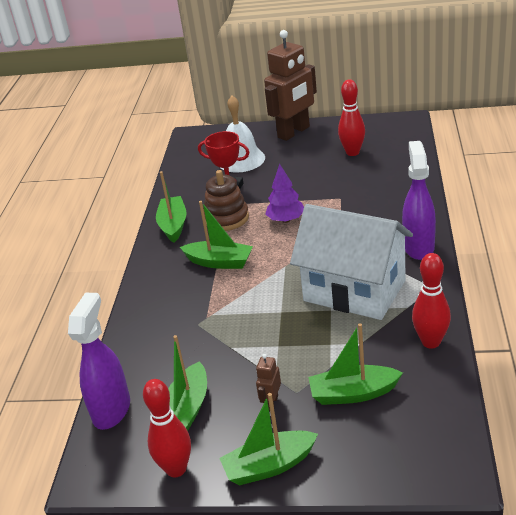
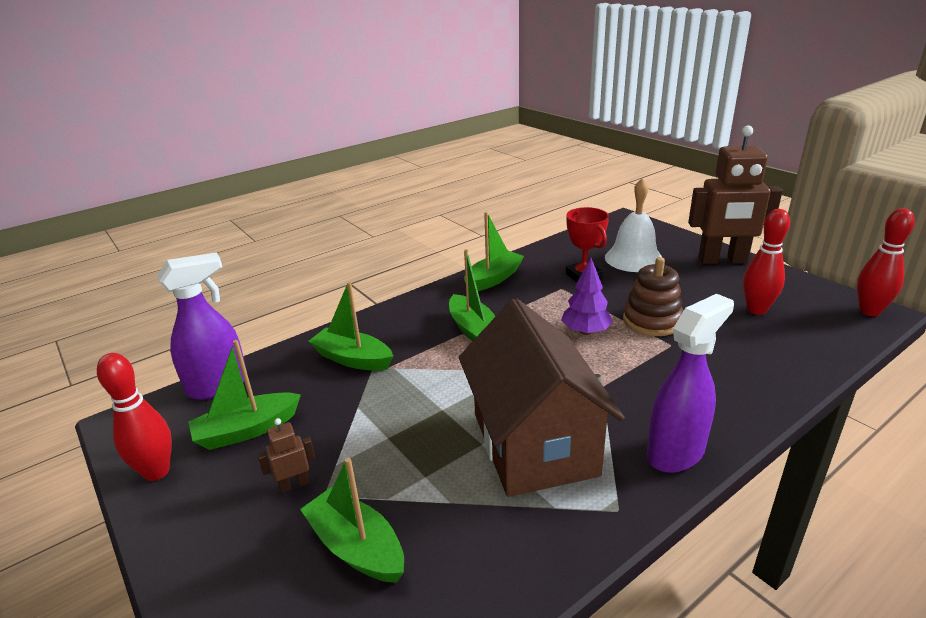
camera: 45 degrees right, 5 degrees down
(226, 218) = (540, 298): brown stacking toy -> brown stacking toy (652, 321)
(269, 466) = (192, 541): green boat -> green boat (353, 359)
(354, 291) = (534, 444): white house -> brown house
(431, 342) = (513, 571): red bowling pin -> red bowling pin (869, 311)

